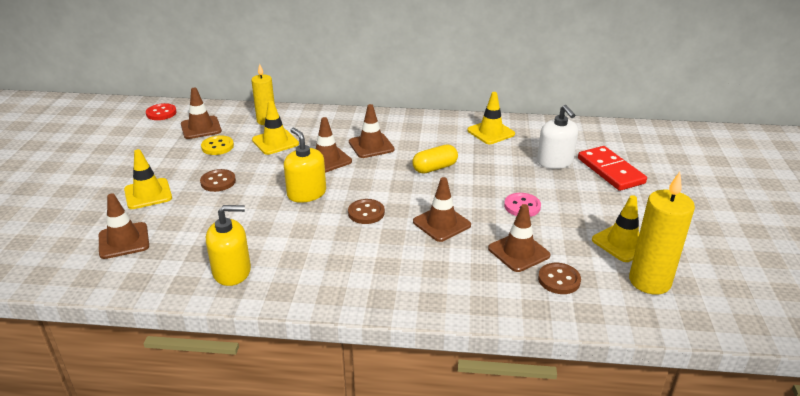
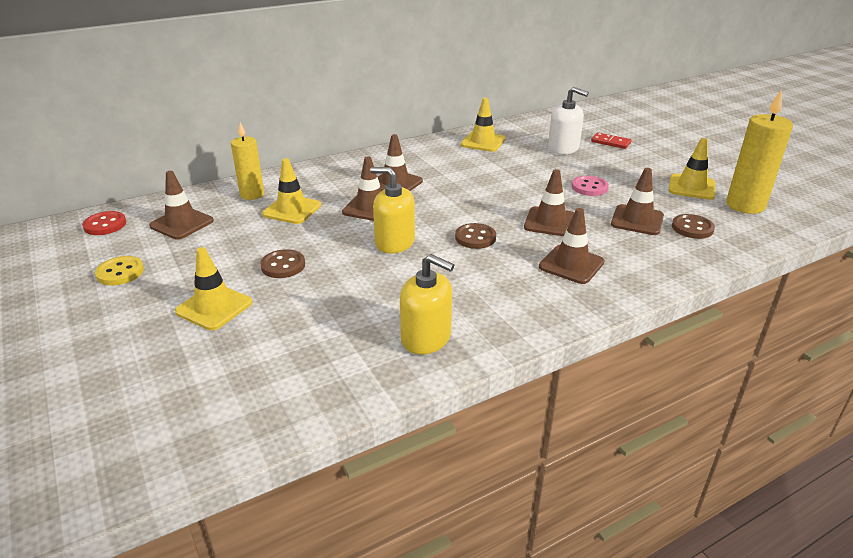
camera: 35 degrees left, 0 degrees up
(124, 241) = (256, 363): brown traffic cone -> brown traffic cone (571, 264)
(217, 146) = (231, 234): yellow button -> yellow button (120, 272)
(232, 271) = (426, 338): yellow soap dispenser -> yellow soap dispenser turned 75 degrees clockwise
(435, 168) = (479, 183): yellow capsule -> none
(610, 171) = (610, 142): red domino -> red domino, size x0.57

